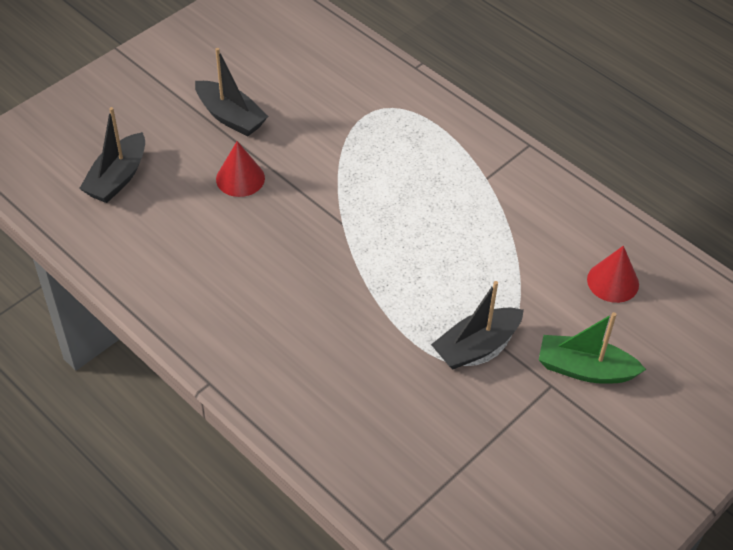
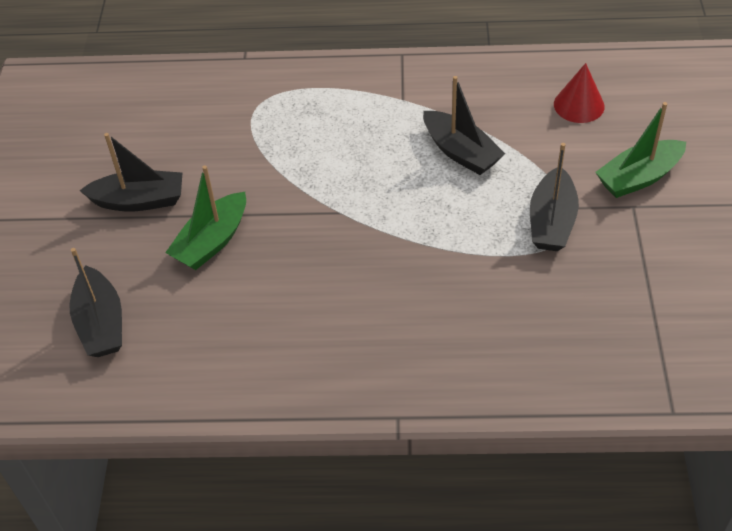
camera: 40 degrees left, 0 degrees up
(240, 178) = (212, 241): red cone -> green boat
(477, 247) = (461, 152): none -> black boat

